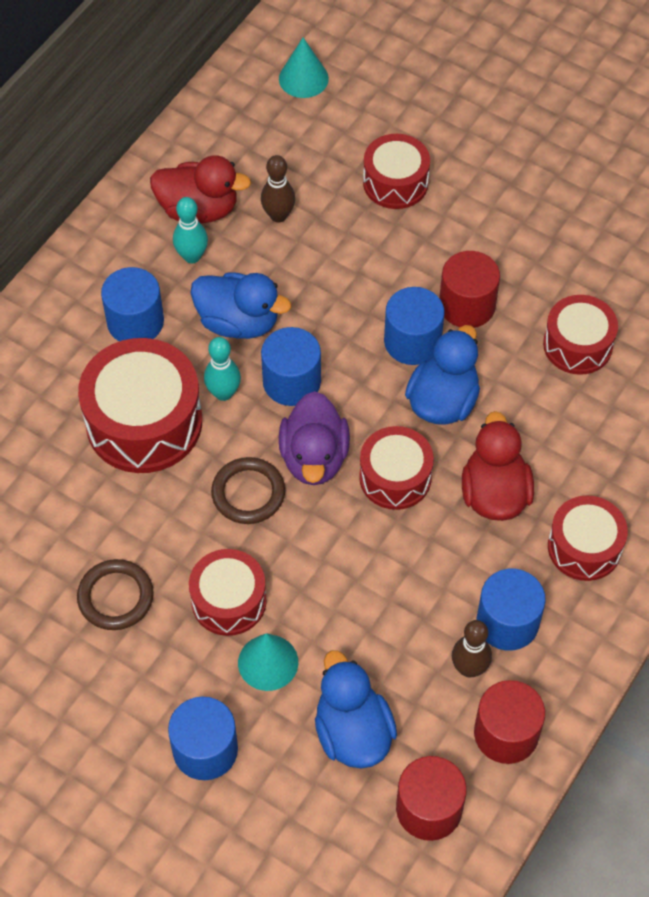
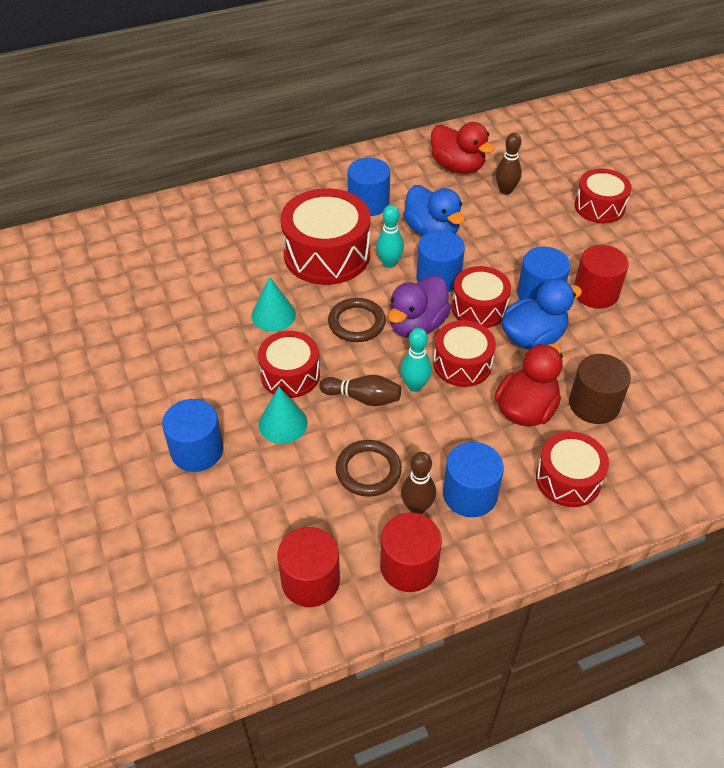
camera: 35 degrees right, 10 degrees down
(115, 597) = (224, 335): brown ring -> brown ring (368, 470)
(192, 256) = (432, 187): turquoise bowling pin -> turquoise bowling pin (414, 385)
(303, 78) = (581, 132): turquoise cone -> turquoise cone (273, 315)
(326, 580) = (363, 398): none -> brown bowling pin
(352, 732) = (300, 498): blue duck -> none
(553, 447) = (594, 404): none -> brown cylinder
(577, 345) = (661, 353): red drum -> red drum (479, 308)

